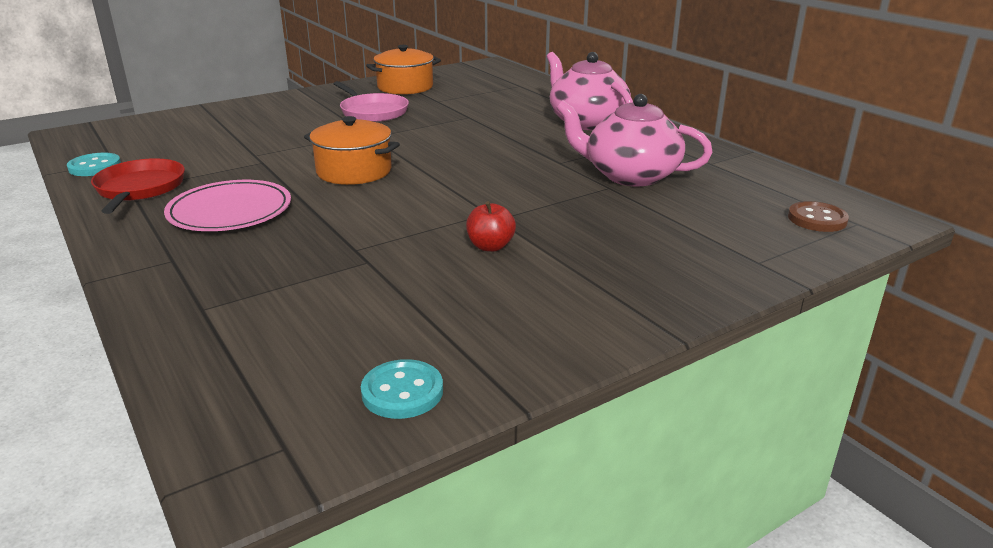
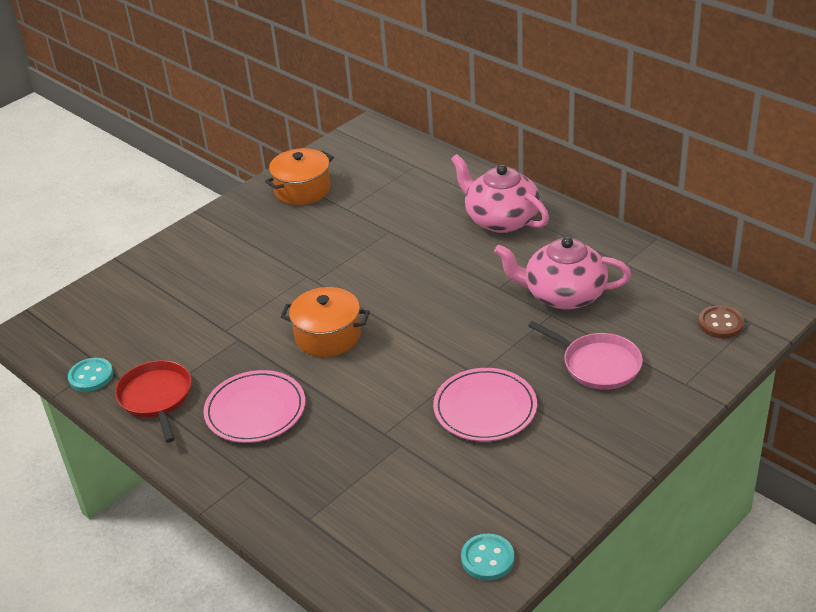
camera: 10 degrees left, 10 degrees up
(372, 112) = (293, 240): pink pan -> pink pan (598, 364)
(490, 246) = (485, 408): red apple -> pink plate

